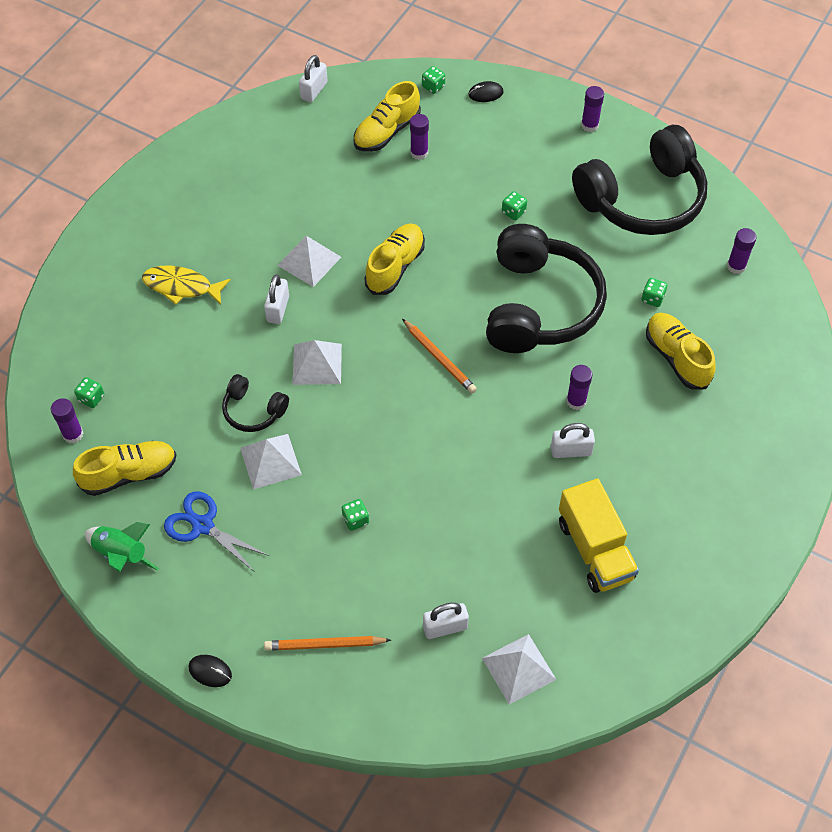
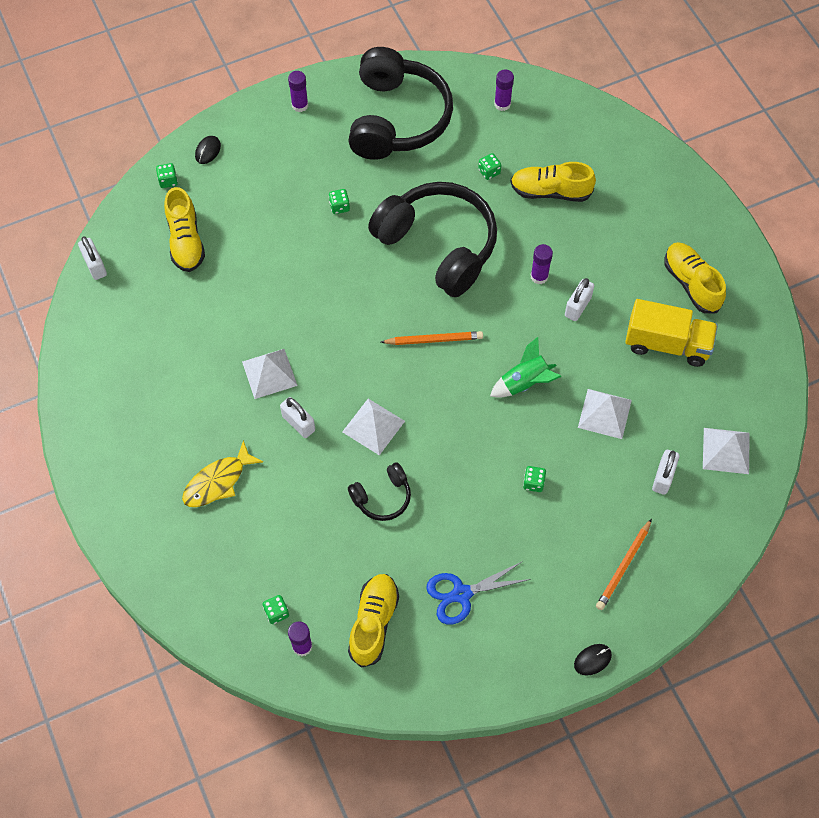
camera: 55 degrees left, 5 degrees up
(121, 554) = (445, 669): green rocket -> green rocket (524, 383)
(270, 461) = (438, 512): white pyramid -> white pyramid (604, 413)
(395, 266) = (325, 317): yellow shoe -> yellow shoe (691, 284)
(419, 153) = (227, 232): purple glue stick -> none

